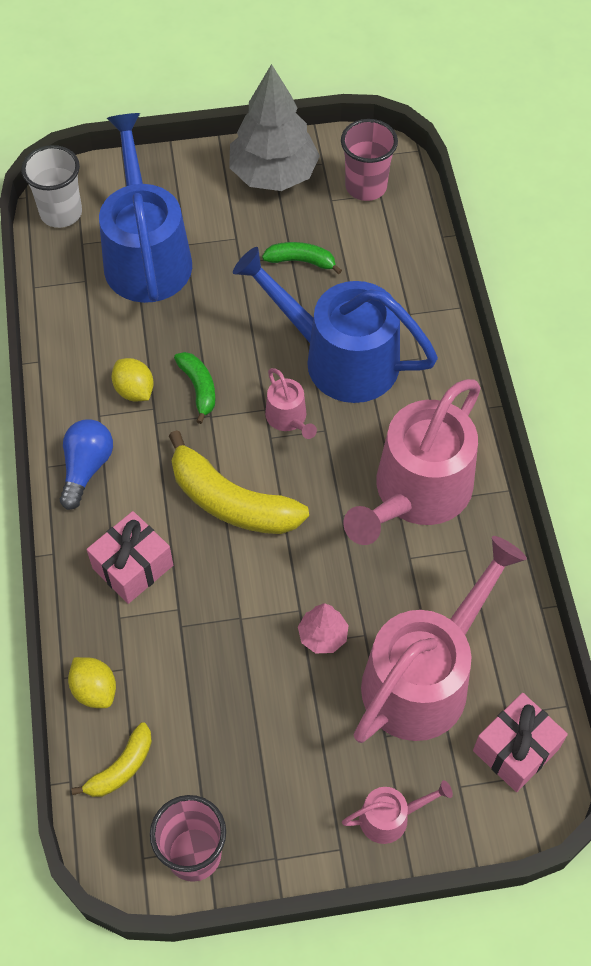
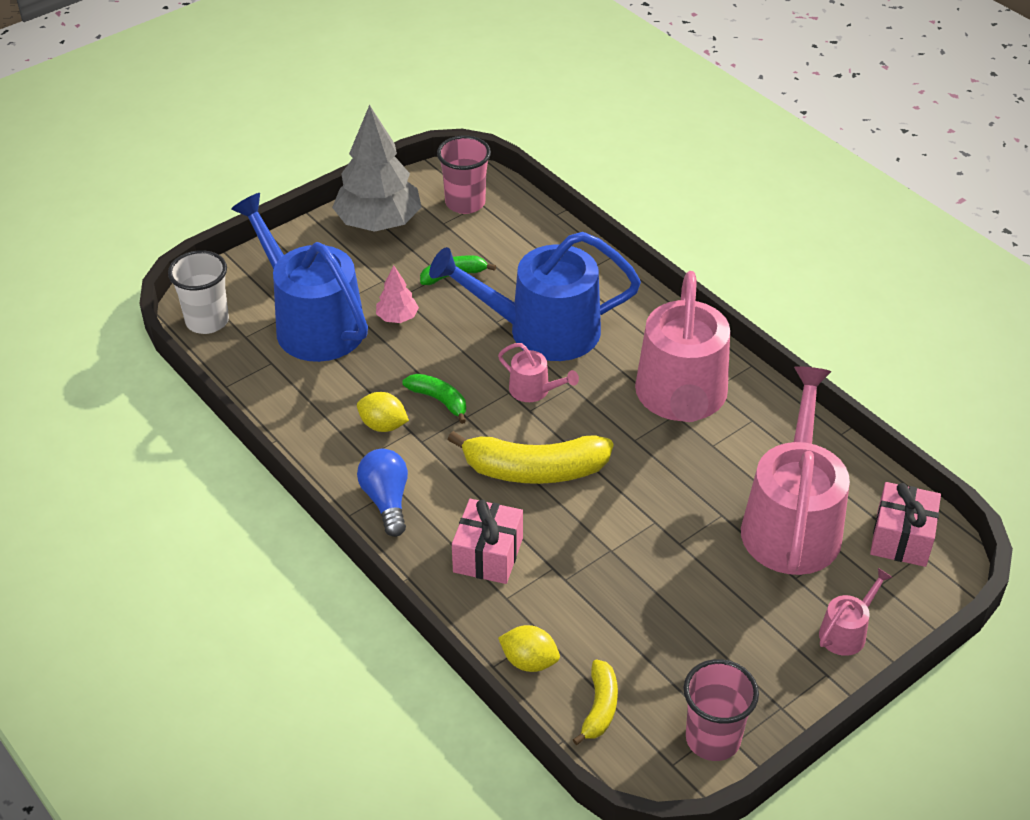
camera: 30 degrees left, 15 degrees down
(323, 635) = (689, 531): pink tree -> pink tree (397, 317)

